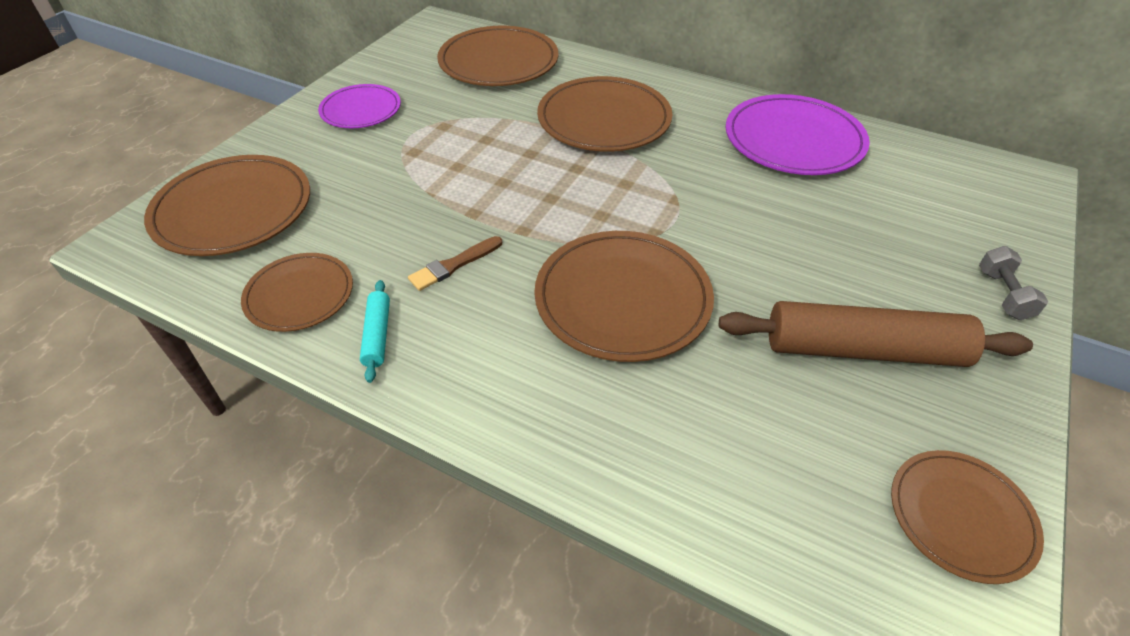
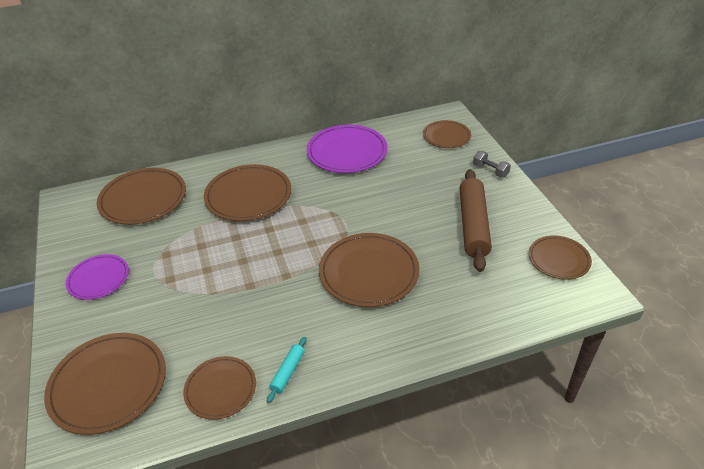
camera: 45 degrees left, 5 degrees down
(377, 335) = (288, 372): turquoise rolling pin -> turquoise rolling pin turned 75 degrees clockwise
(454, 265) = (277, 315): brown brush -> none
(863, 350) = (473, 225): brown rolling pin -> brown rolling pin turned 45 degrees counterclockwise
(983, 203) = (446, 136): none -> brown plate

